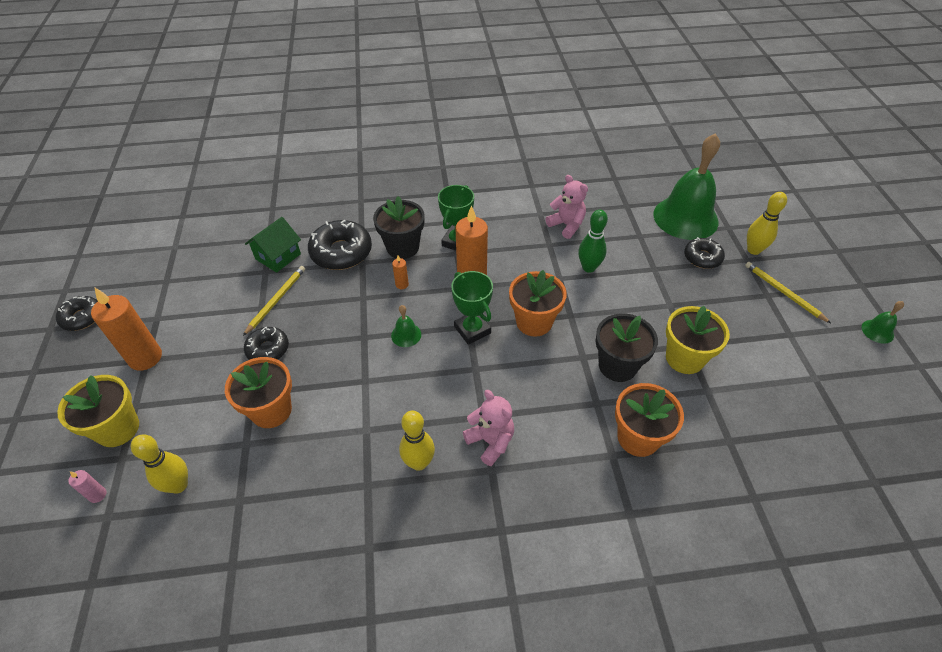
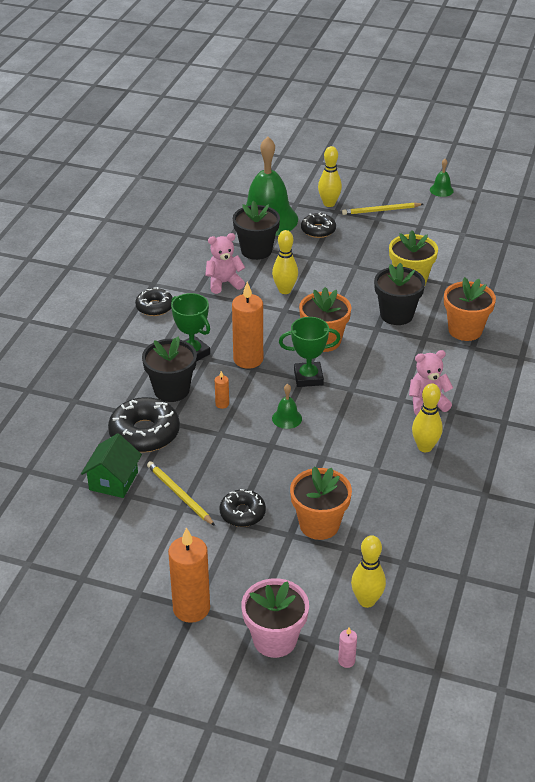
camera: 65 degrees left, 10 degrees down
(82, 317) = (89, 659): black donut -> black donut (154, 307)
(118, 429) = (275, 639): yellow flower pot -> pink flower pot
(278, 256) = (113, 481): green house -> green house turned 45 degrees clockwise
(589, 267) = (285, 290): green bowling pin -> yellow bowling pin
(631, 228) = (256, 250): none -> black flower pot

